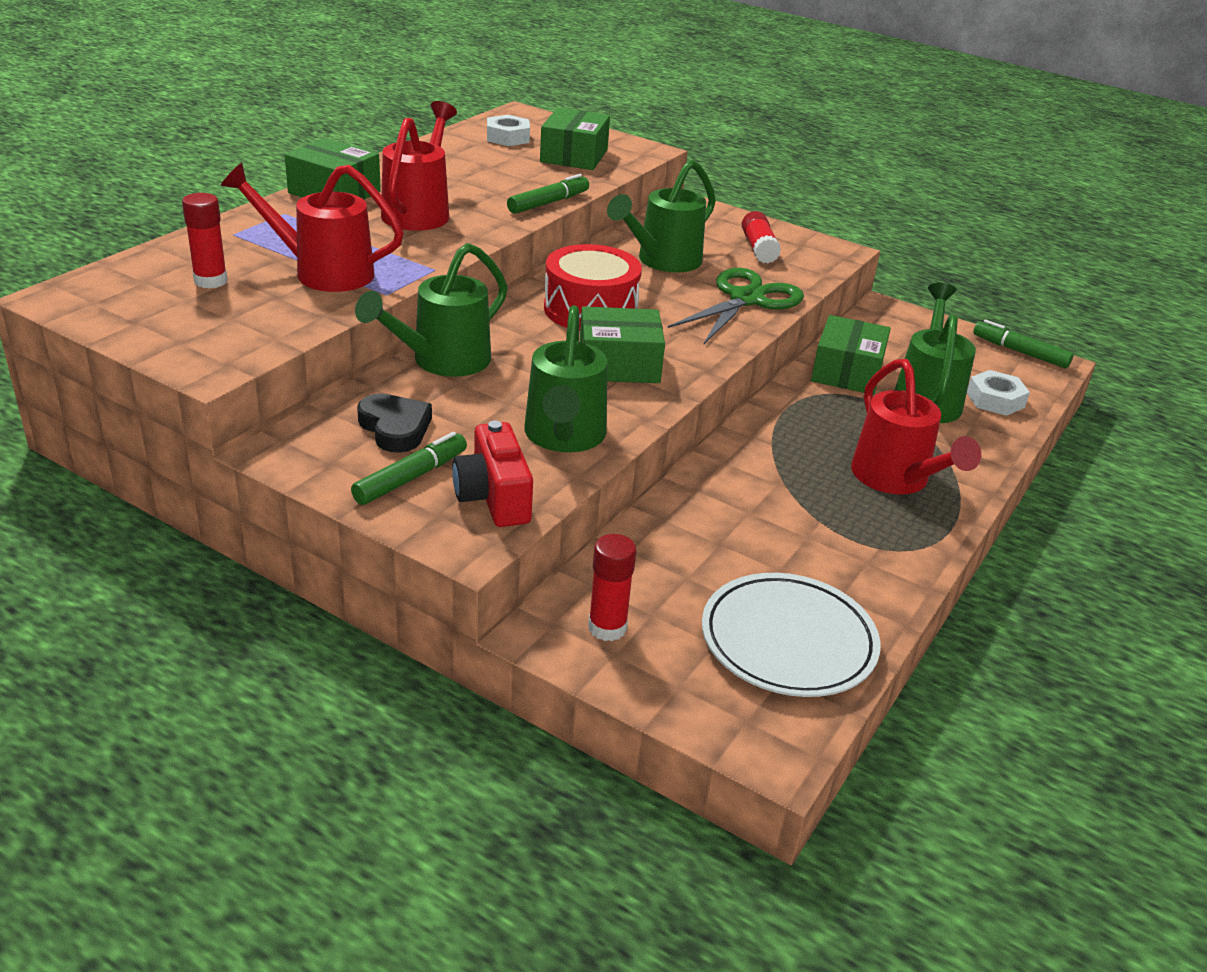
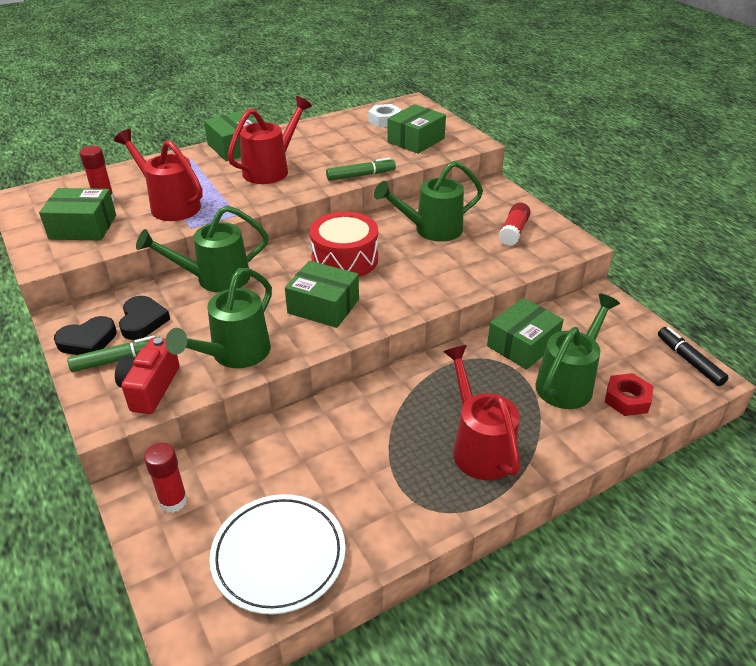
camera: 30 degrees right, 5 degrees up
(220, 318) = (83, 227): none -> green box
(341, 467) = (88, 341): none -> black heart
(746, 299) = (464, 273): green scissors -> none
(895, 479) = (479, 447): red watering can -> red watering can turned 150 degrees clockwise
(995, 400) = (627, 399): white nut -> red nut
(1020, 352) = (689, 361): green marker -> black marker

